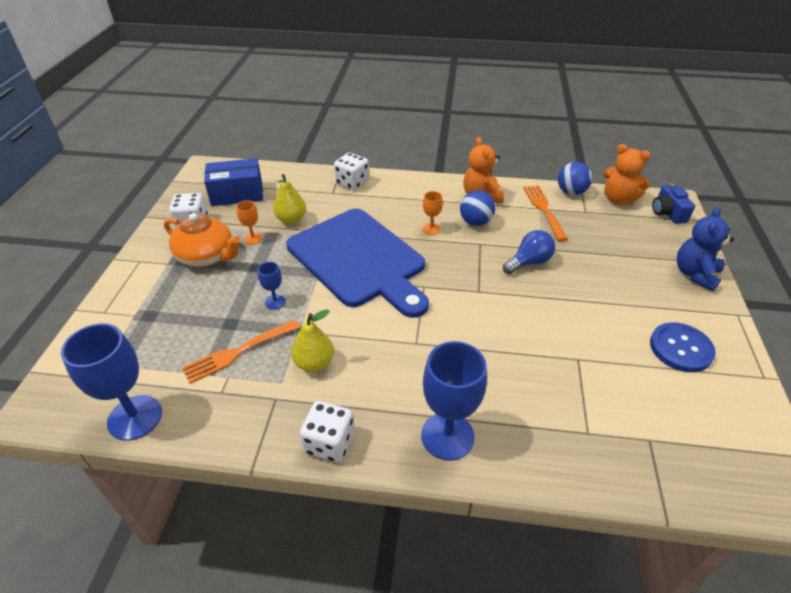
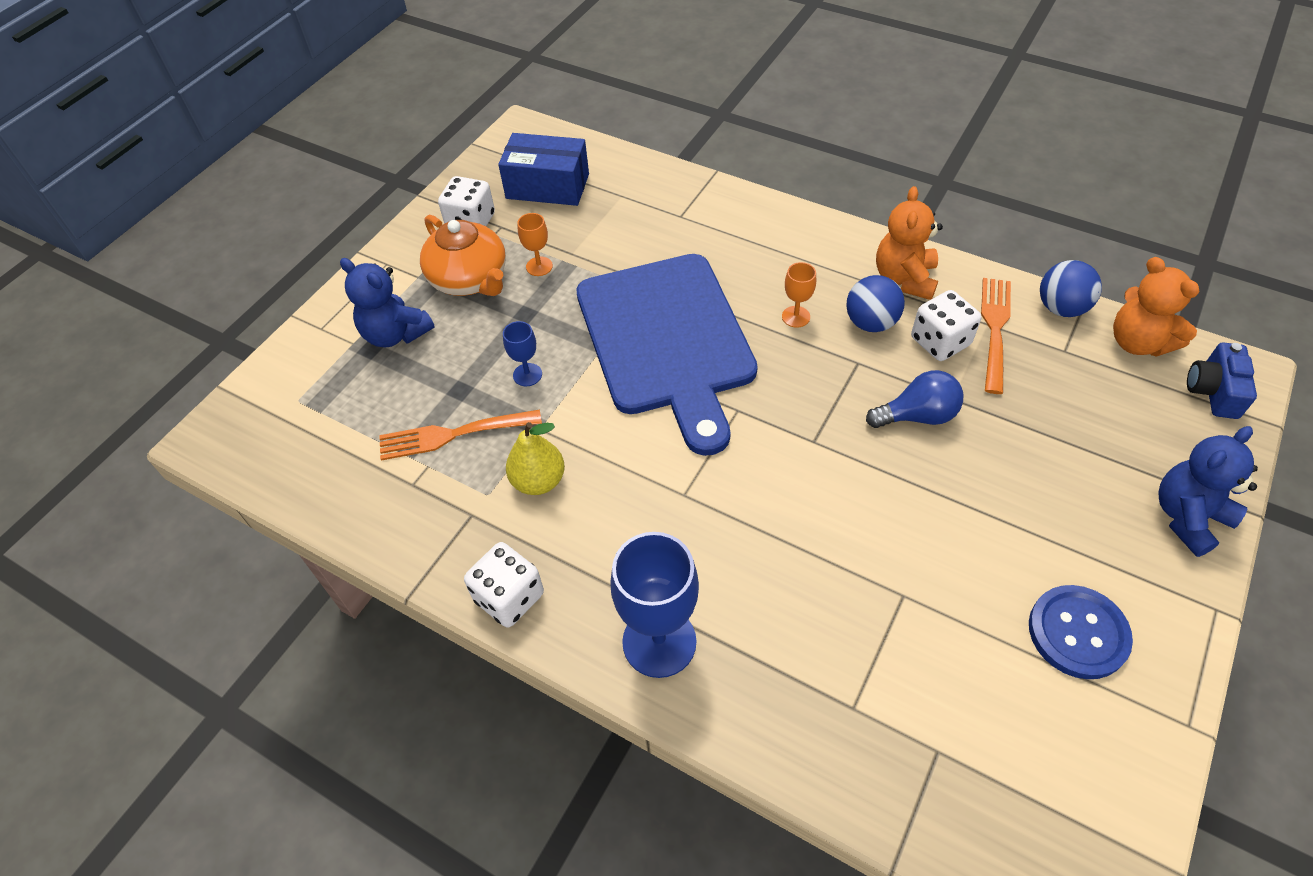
camera: 25 degrees right, 10 degrees up
(135, 417) = (306, 484): blue goblet -> none
(165, 301) = (395, 334): none -> blue teddy bear
(291, 219) = (603, 248): yellow pear -> none
(352, 183) = (716, 205): white dice -> white dice (940, 342)

